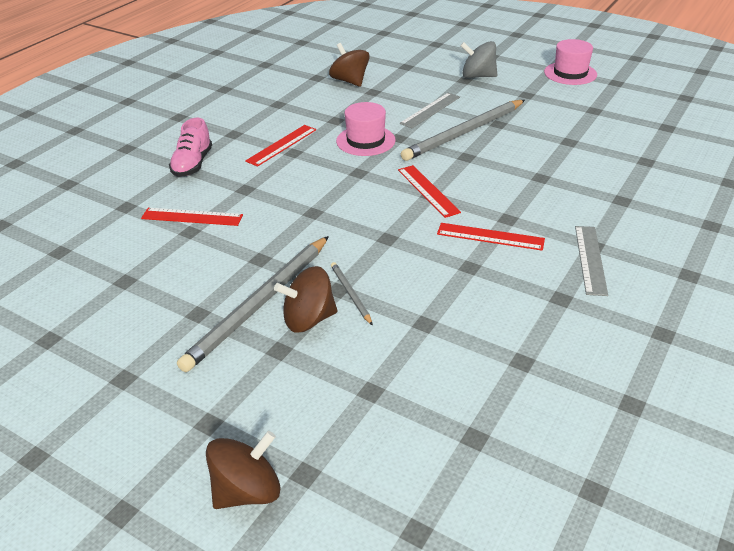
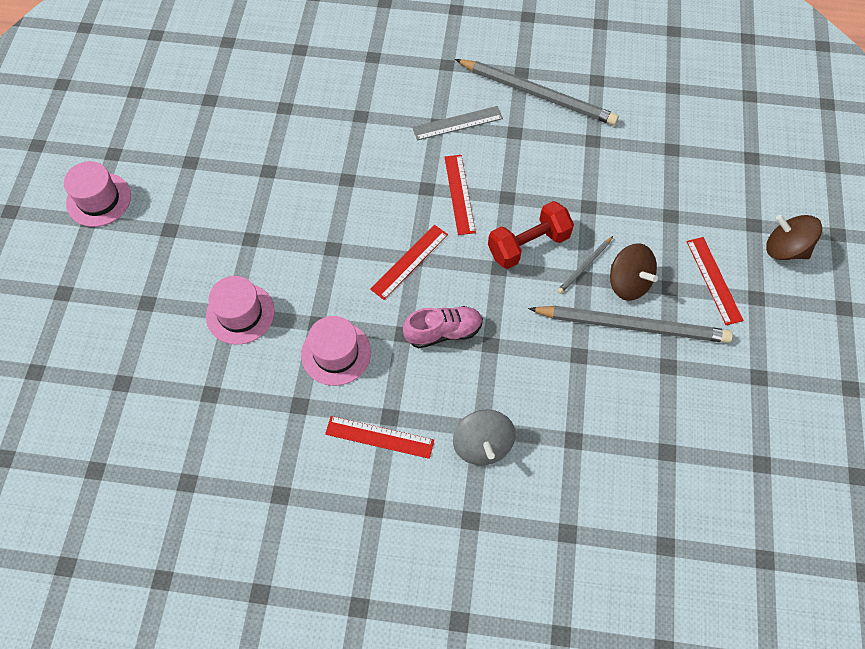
camera: 115 degrees left, 25 degrees up
(192, 164) = (459, 514): pink shoe -> pink shoe (443, 332)
(192, 217) = (551, 452): red ruler -> red ruler (714, 280)
(350, 81) = (187, 434): brown spinning top -> none
(401, 263) = (528, 245): none -> red dumbbell
(430, 110) = (240, 313): grey ruler -> pink hat
(464, 133) = (283, 264): grey pencil -> grey pencil (538, 94)
(478, 76) = (132, 291): grey spinning top -> grey spinning top (482, 445)

